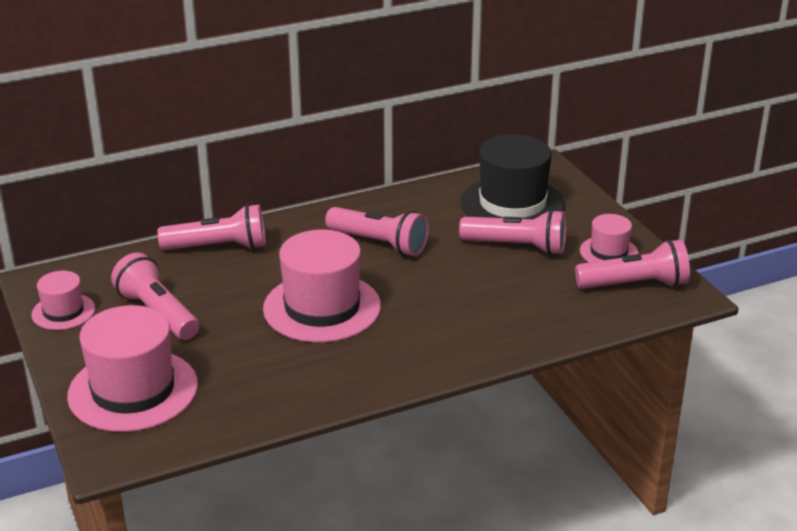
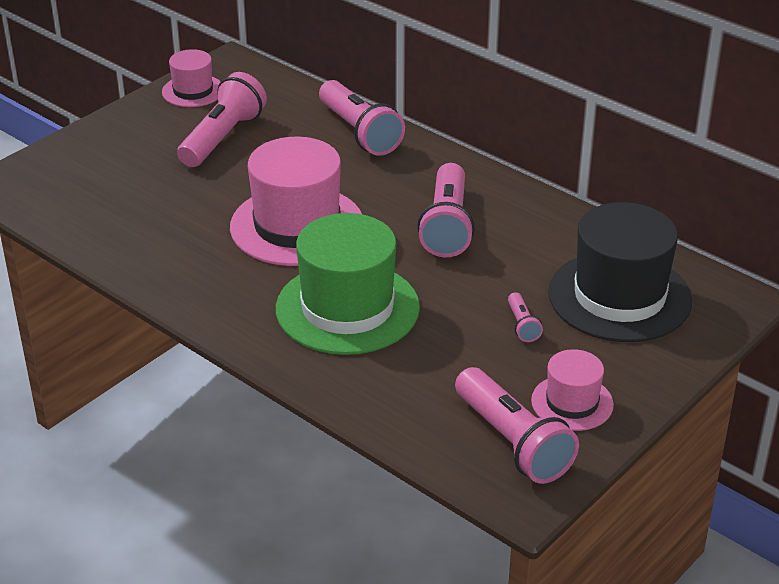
camera: 65 degrees right, 5 degrees up
(133, 390) = (98, 165): pink hat -> none
(446, 311) = (347, 308): none -> green hat
(517, 247) = (522, 325): pink flashlight -> pink flashlight, size x0.46

